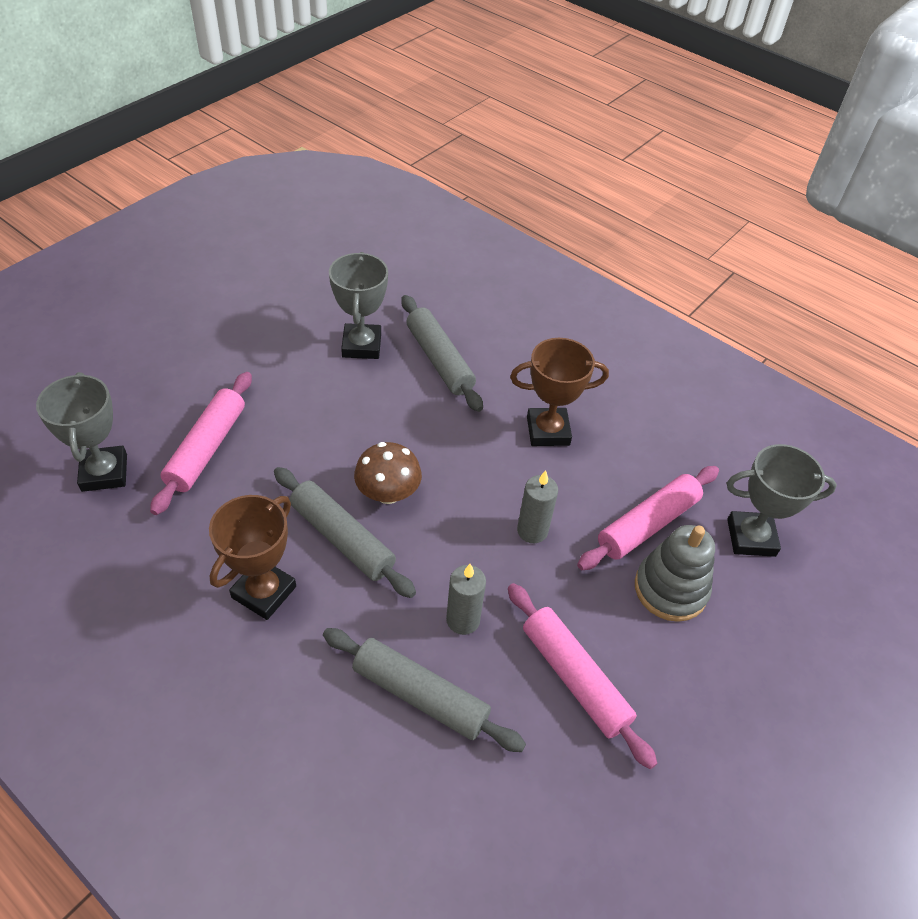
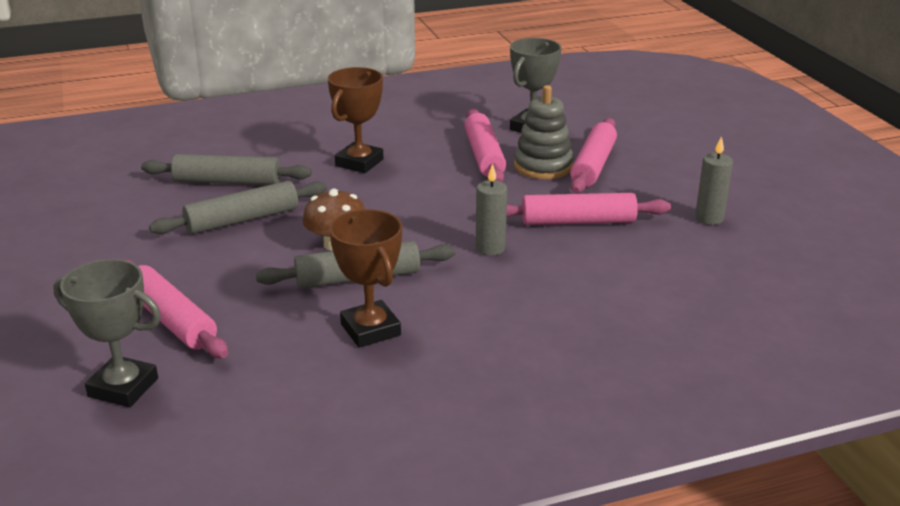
camera: 55 degrees left, 20 degrees down
(362, 345) = (159, 210): grey trophy -> none
(420, 695) = (537, 284): grey rolling pin -> grey rolling pin (242, 219)
(532, 531) = (442, 197): grey candle -> grey candle (709, 218)
(714, 637) = (593, 165): none -> pink rolling pin

